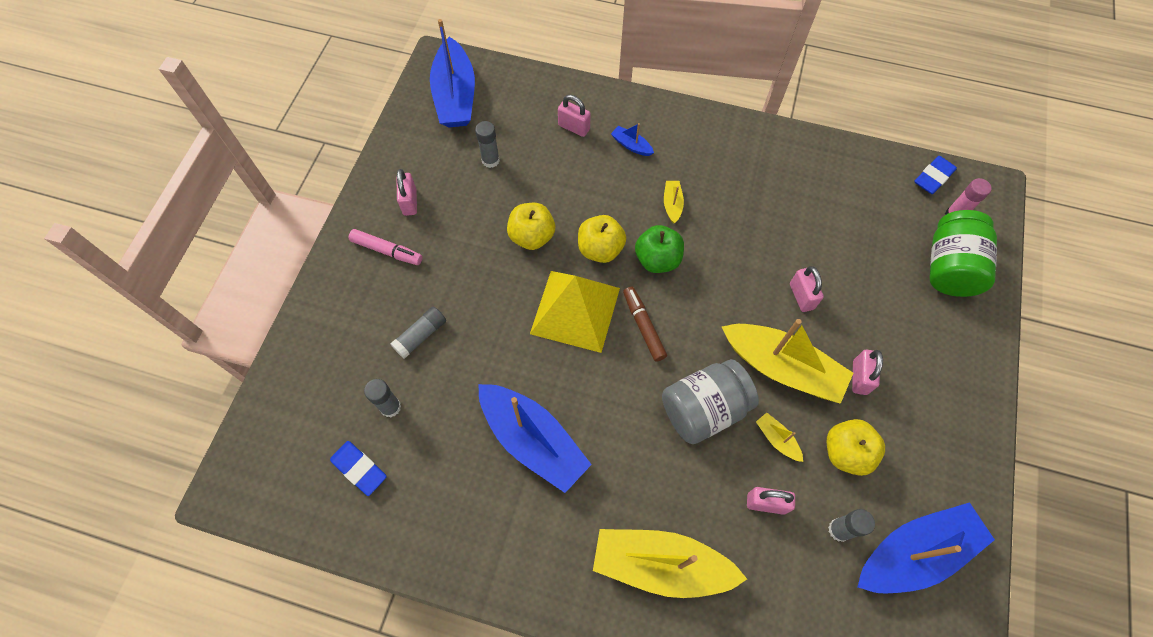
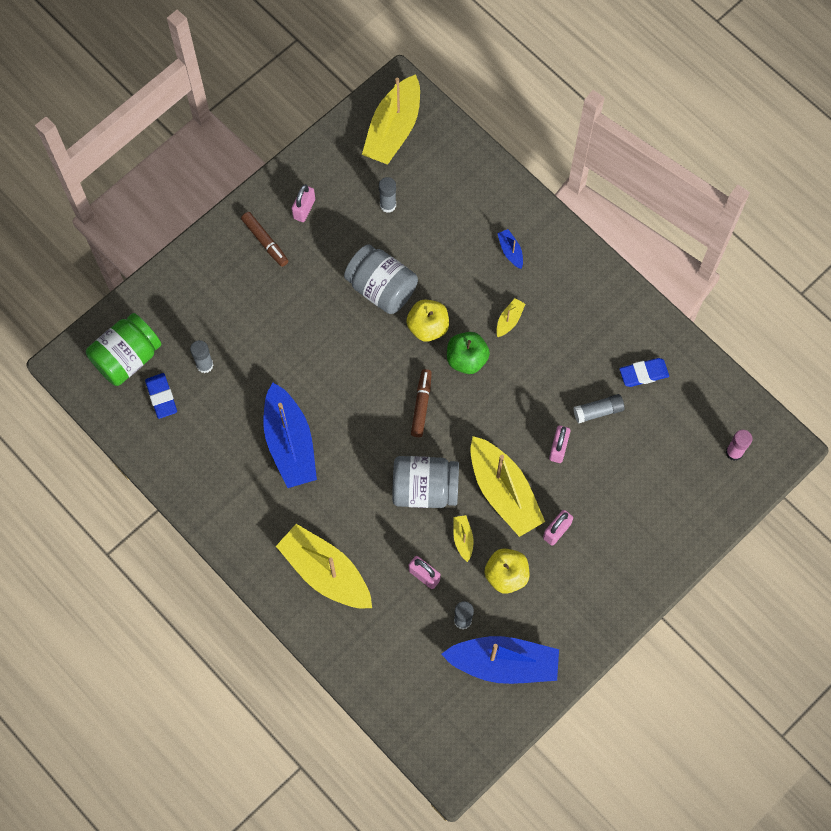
camera: 30 degrees right, 5 degrees up
(387, 251) = (265, 242): pink marker -> brown marker
(421, 336) = (254, 323): grey glue stick -> grey glue stick (598, 411)
(455, 96) = (393, 130): blue boat -> yellow boat
(532, 236) = (381, 288): yellow apple -> grey jar
(574, 127) = (473, 210): pink padlock -> none
(575, 310) = (378, 365): yellow pyramid -> none
(933, 177) = (743, 412): blue eraser -> blue eraser (643, 374)
(949, 267) = (694, 490): green jar -> green jar (127, 358)

